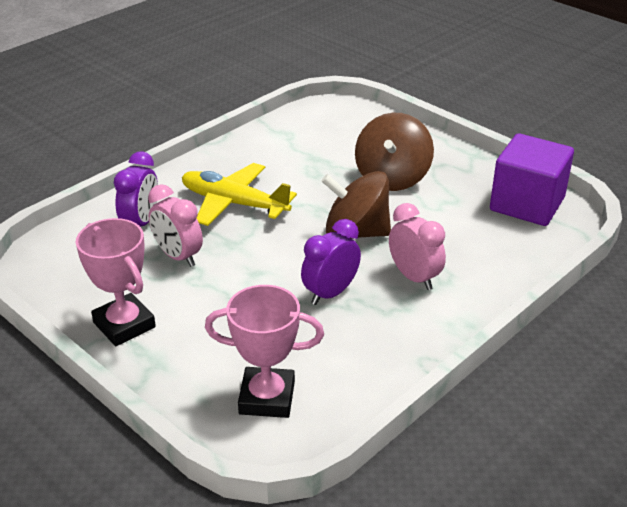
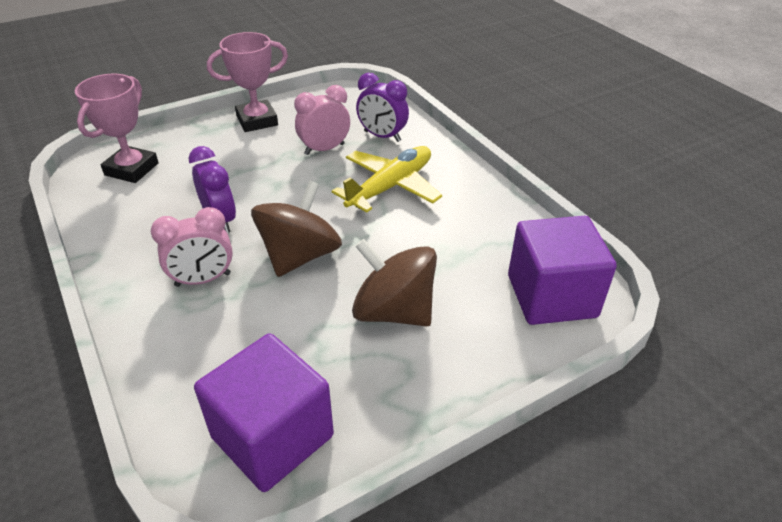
camera: 105 degrees right, 5 degrees up
(340, 120) = (551, 296): none -> purple cube

